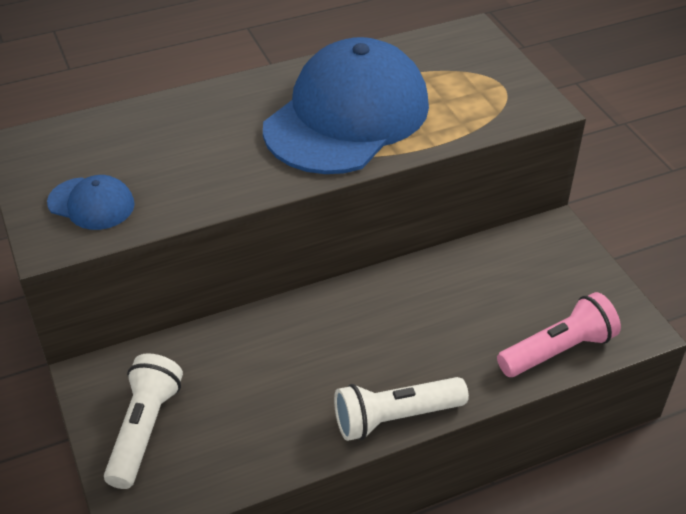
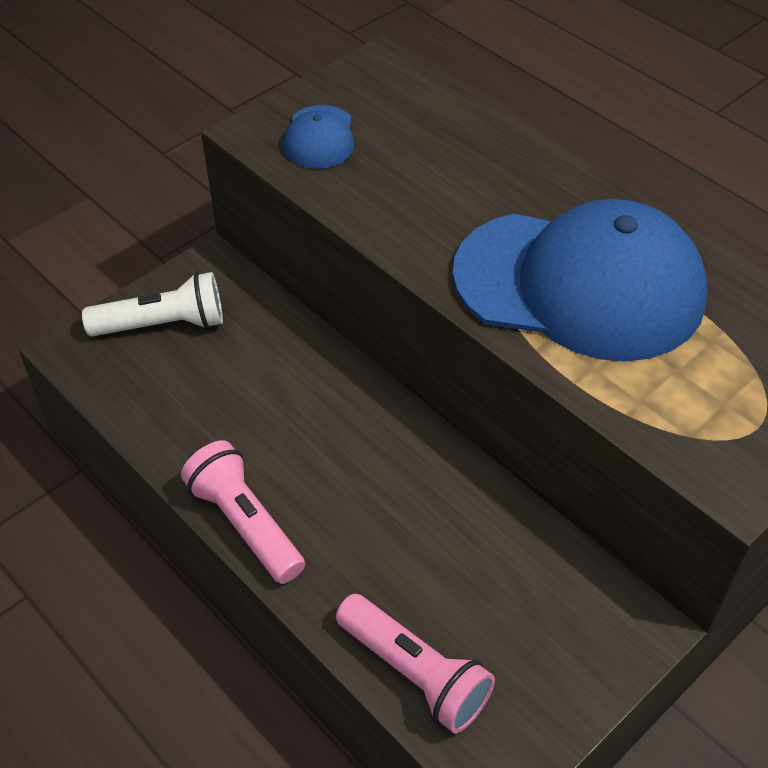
camera: 70 degrees right, 5 degrees up
(395, 418) = (245, 524): white flashlight -> pink flashlight

